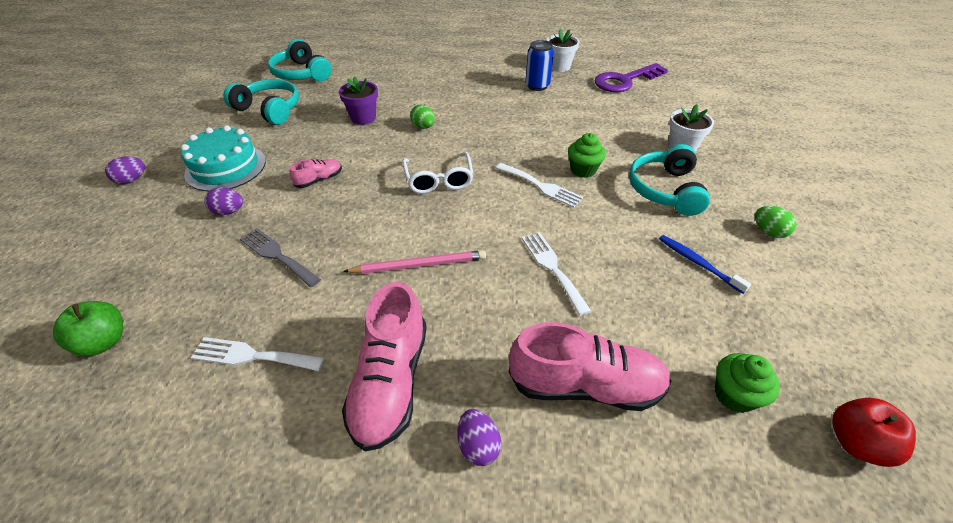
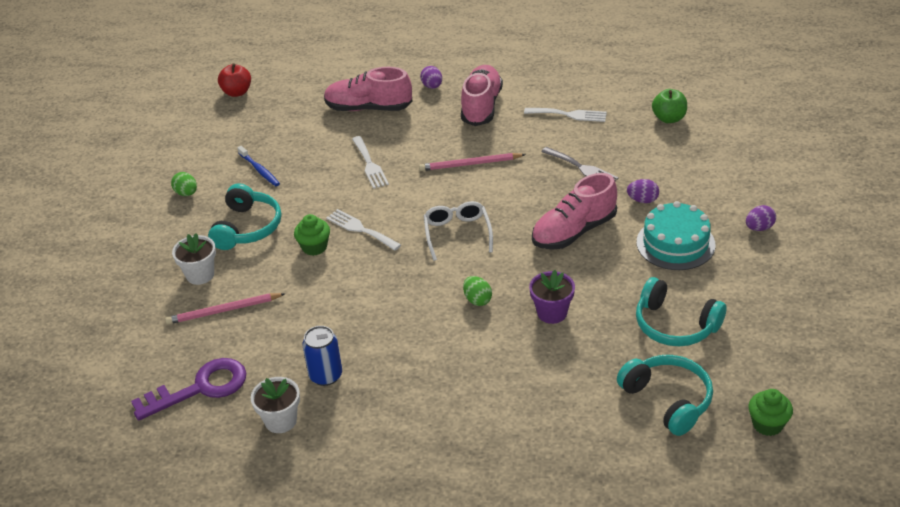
camera: 175 degrees left, 5 degrees down
(319, 180) = (574, 231): pink shoe -> pink shoe, size x2.05
(639, 122) = (224, 310): none -> pink pencil
(734, 395) = (286, 106): green cupcake -> green cupcake (767, 424)

